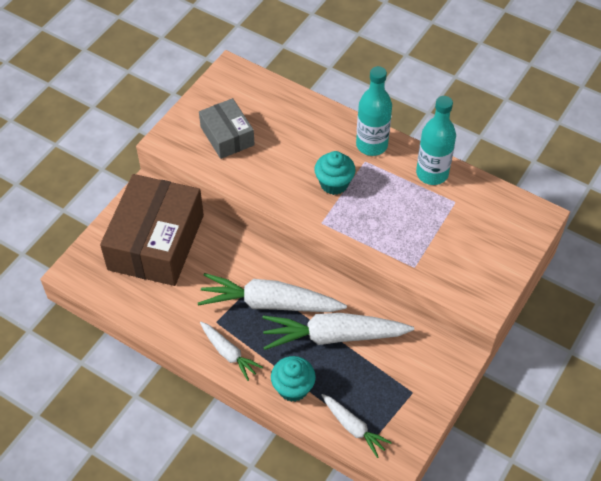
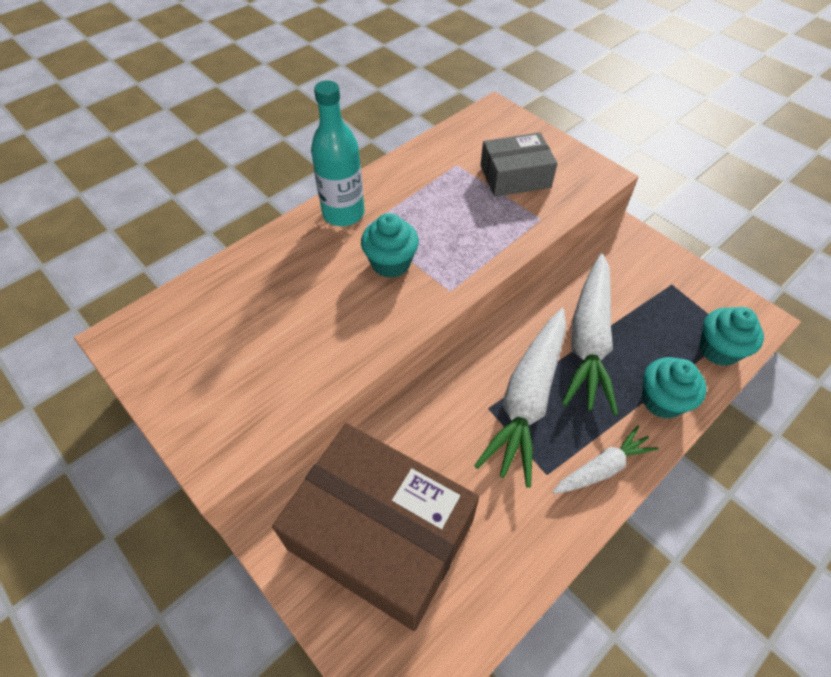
camera: 75 degrees left, 0 degrees up
(227, 136) = (250, 368): grey box -> grey box (515, 176)
(353, 427) = (718, 350): white carrot -> turquoise cupcake
(432, 173) = (409, 173): turquoise bottle -> none

